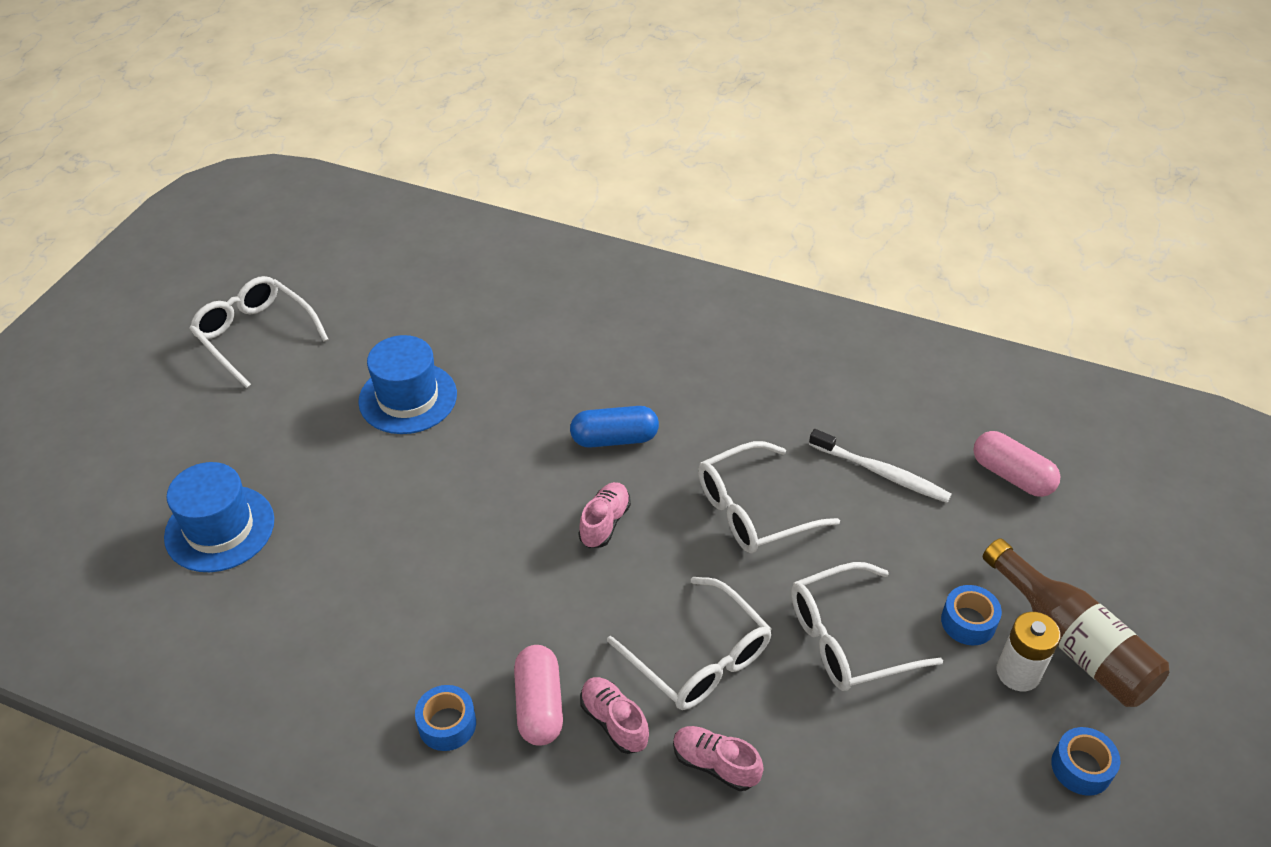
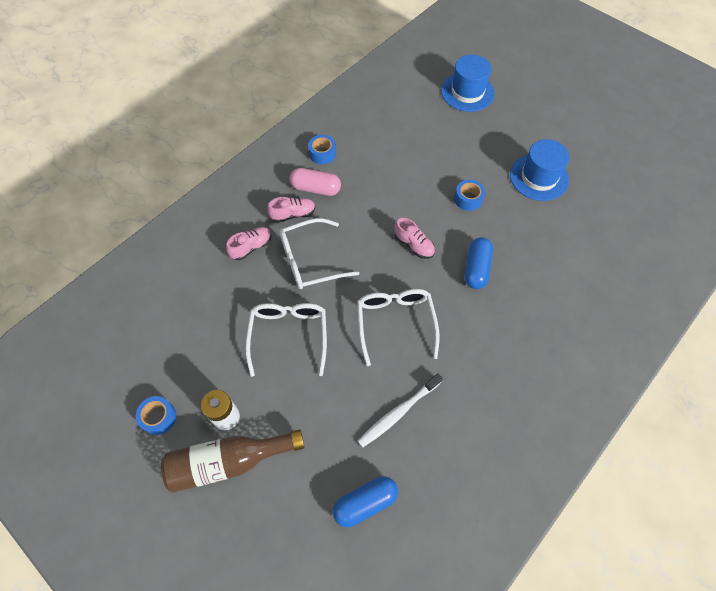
camera: 110 degrees right, 15 degrees up
(255, 335) = (608, 119): white glasses -> none
(968, 622) = (269, 407): blue tape -> blue tape (468, 199)
(1011, 475) = (365, 503): pink capsule -> blue capsule

